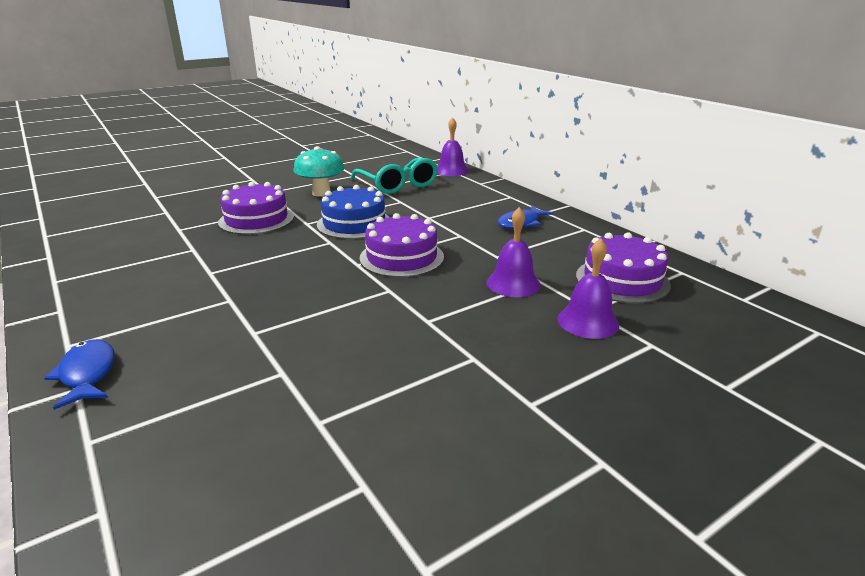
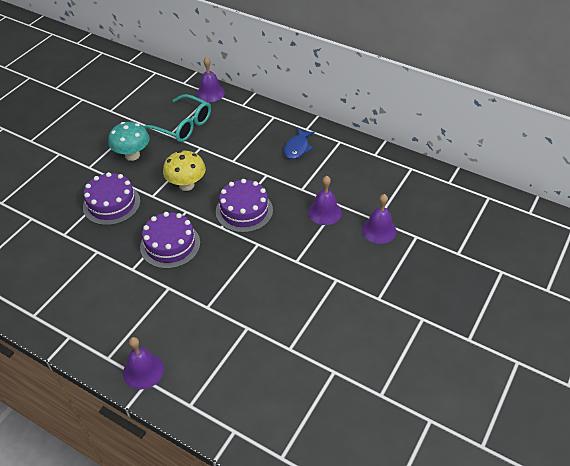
camera: 25 degrees left, 20 degrees up
(87, 374) = (143, 371): blue fish -> purple bell
(354, 223) = (186, 185): blue cake -> yellow mushroom
(622, 280) = (382, 187): purple cake -> purple cake (170, 245)

